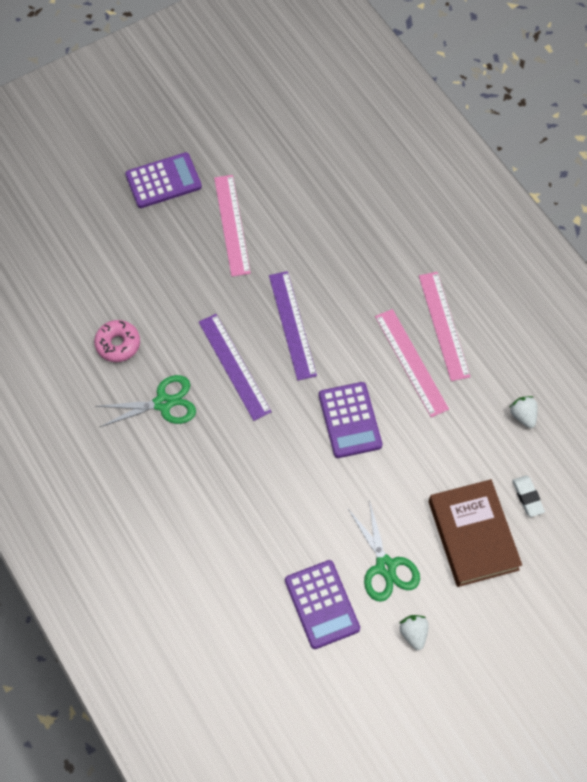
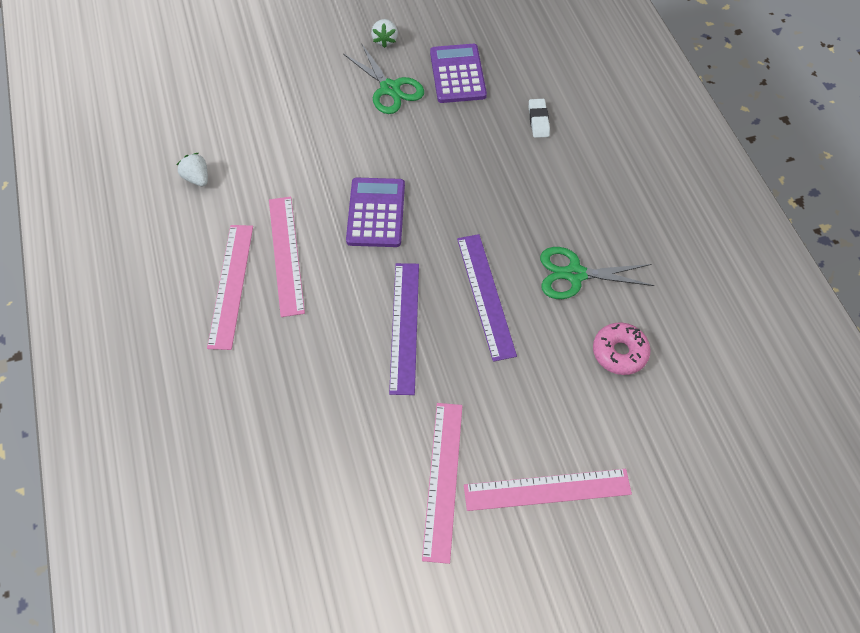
camera: 165 degrees left, 5 degrees down
(158, 235) = (547, 489): none -> pink ruler
(163, 181) = (525, 578): purple calculator -> none
(385, 566) = (390, 88): green scissors -> green scissors turned 150 degrees clockwise
(473, 535) = (299, 94): brown book -> none
(523, 415) = (197, 178): white strawberry -> white strawberry turned 150 degrees clockwise
(527, 497) = (233, 112): white eraser -> white eraser (538, 120)

